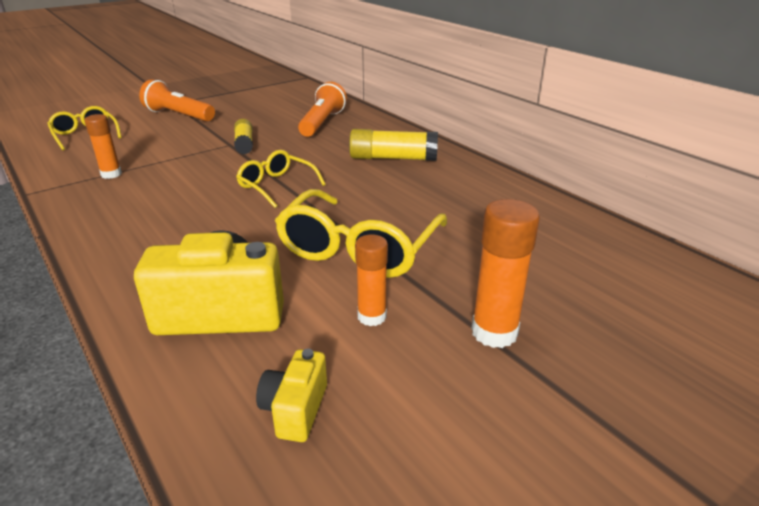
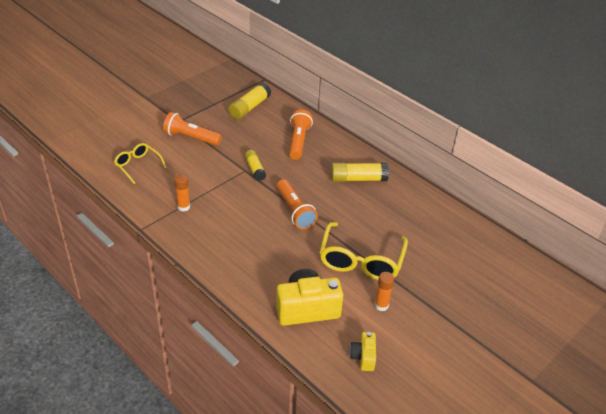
camera: 10 degrees left, 10 degrees up
(274, 95) = (249, 107): none -> yellow glue stick
(276, 186) = (294, 211): yellow glasses -> orange flashlight
(494, 332) = (440, 309): orange glue stick -> none

